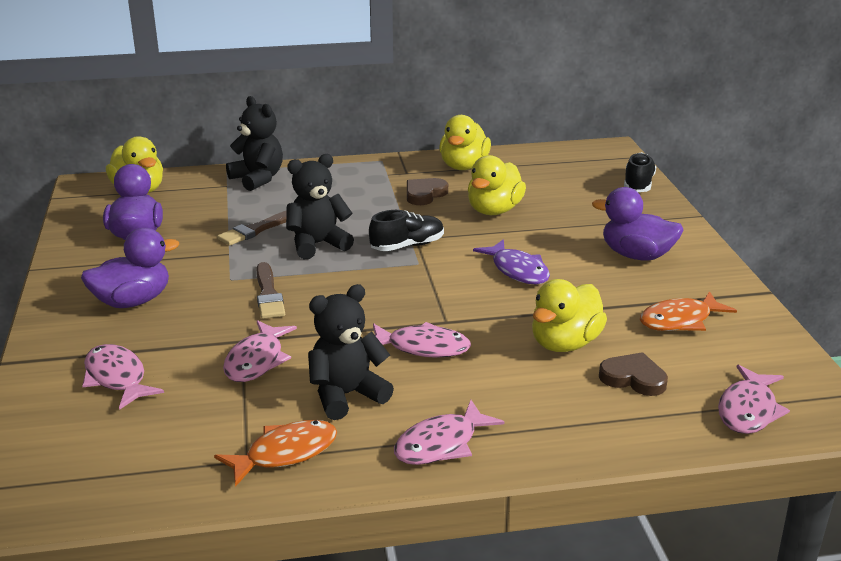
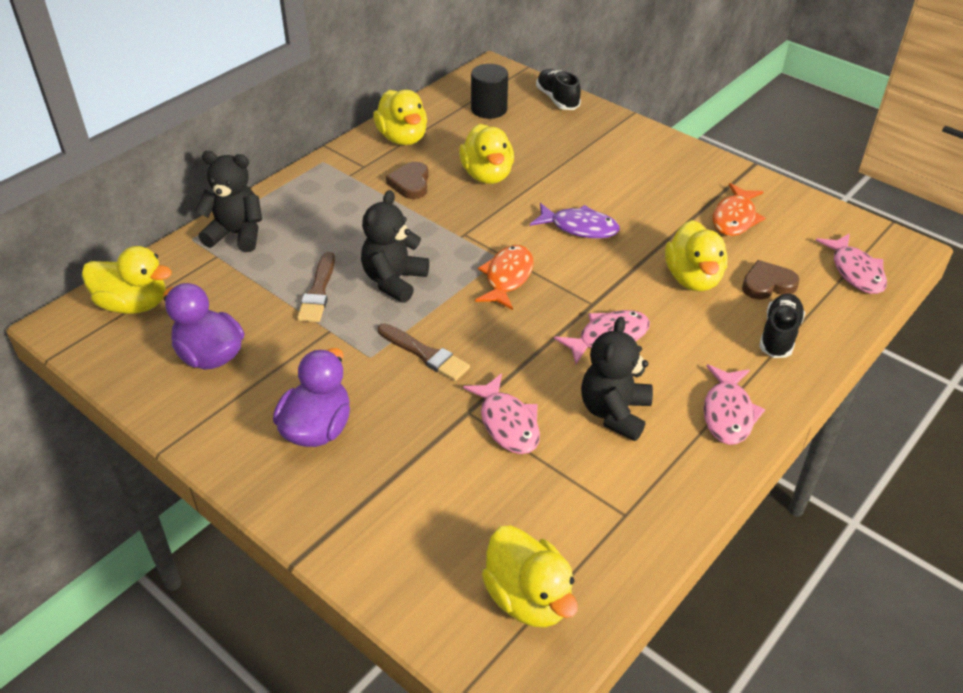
camera: 40 degrees left, 15 degrees up
(98, 466) = (528, 598): none -> yellow duck
(117, 378) = (420, 511): pink fish -> none
(285, 453) = (643, 490): orange fish -> orange fish (507, 277)
(407, 246) = (468, 245): black shoe -> black shoe (779, 335)
(565, 171) = (489, 109): none -> black cylinder
(636, 255) = (639, 171): purple duck -> none

